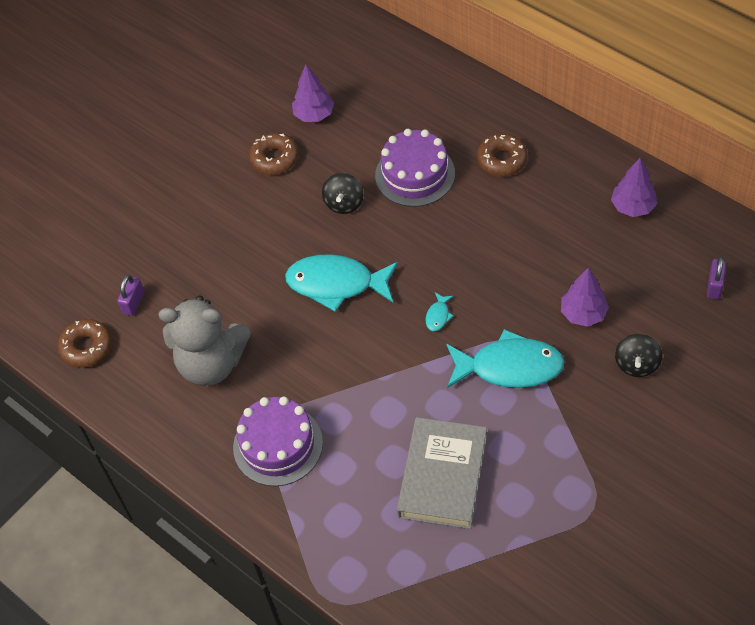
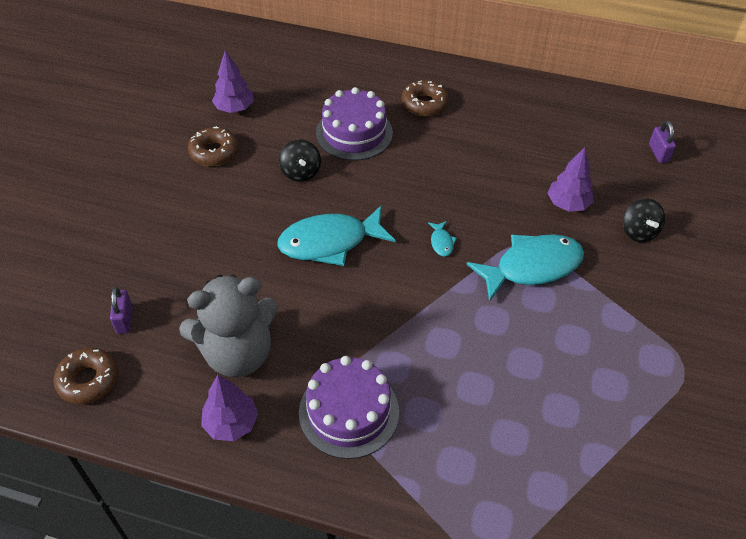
camera: 30 degrees left, 5 degrees down
(443, 476) = (530, 386): grey book -> none
(633, 207) = (555, 112): purple tree -> purple tree (231, 423)

